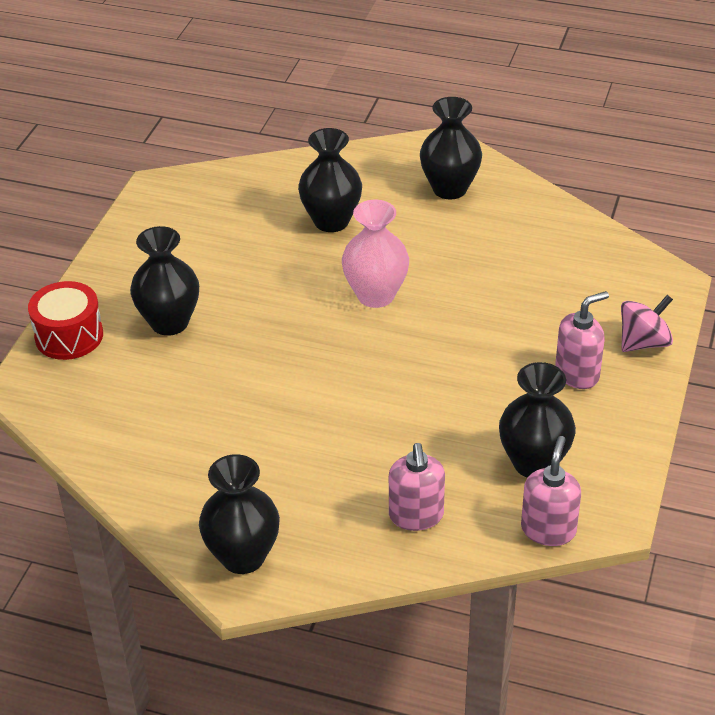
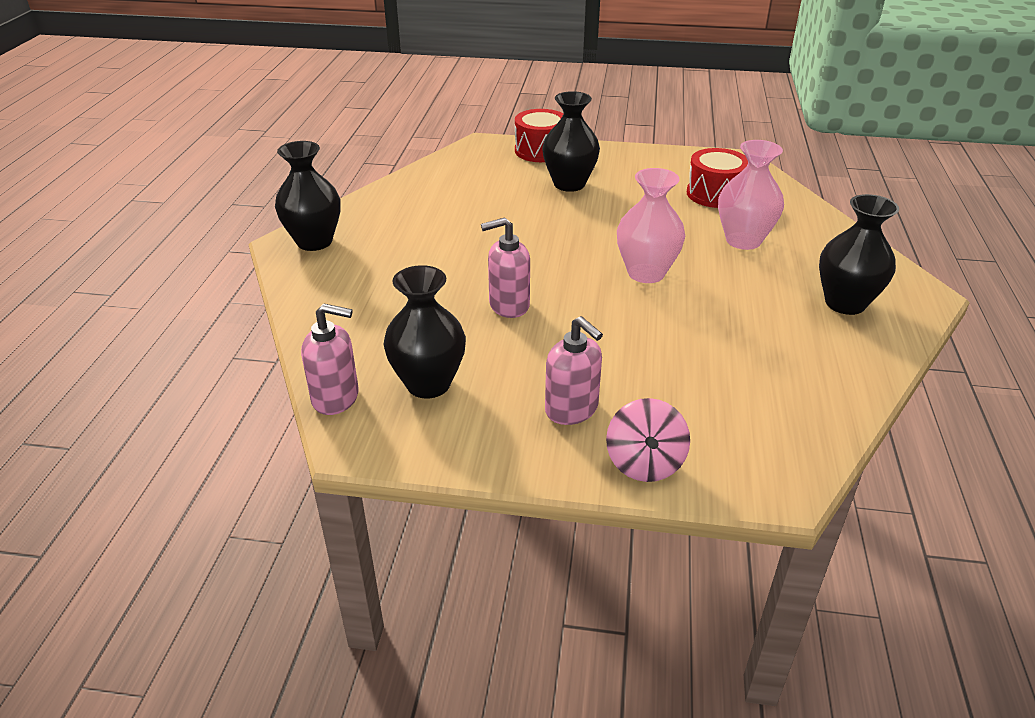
camera: 80 degrees right, 5 degrees down
(231, 219) = (715, 194): none -> red drum
(331, 221) = (743, 240): black vase -> pink vase
(416, 516) = (356, 318): pink soap dispenser -> pink soap dispenser (508, 305)
(643, 342) = (644, 463): pink spinning top -> pink spinning top turned 45 degrees clockwise

